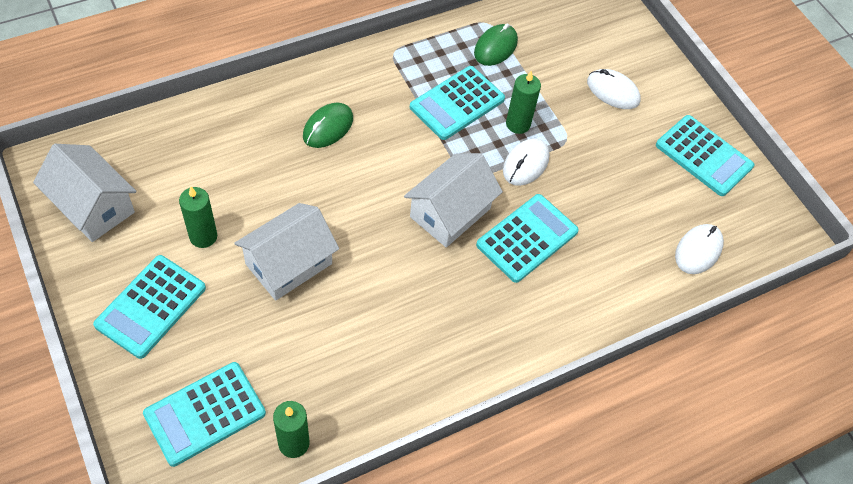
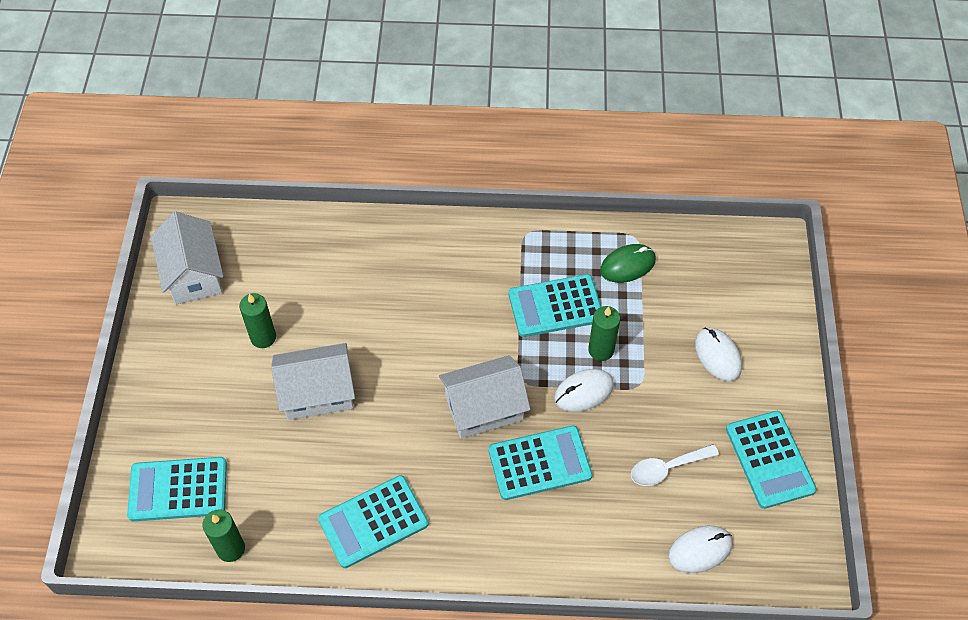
camera: 35 degrees right, 0 degrees up
(151, 306) = (189, 379): turquoise calculator -> turquoise calculator (373, 521)
(328, 127) = (424, 282): green mouse -> none
(631, 197) = (667, 468): none -> white spoon

